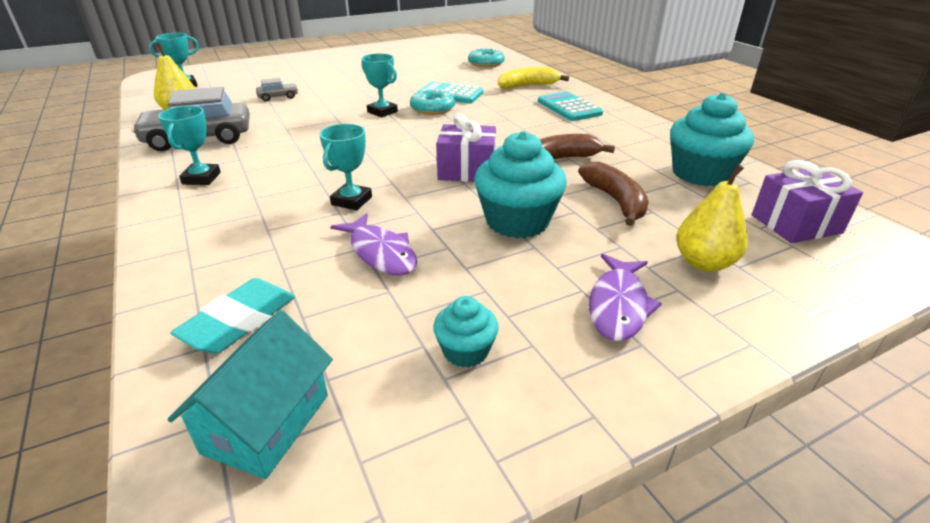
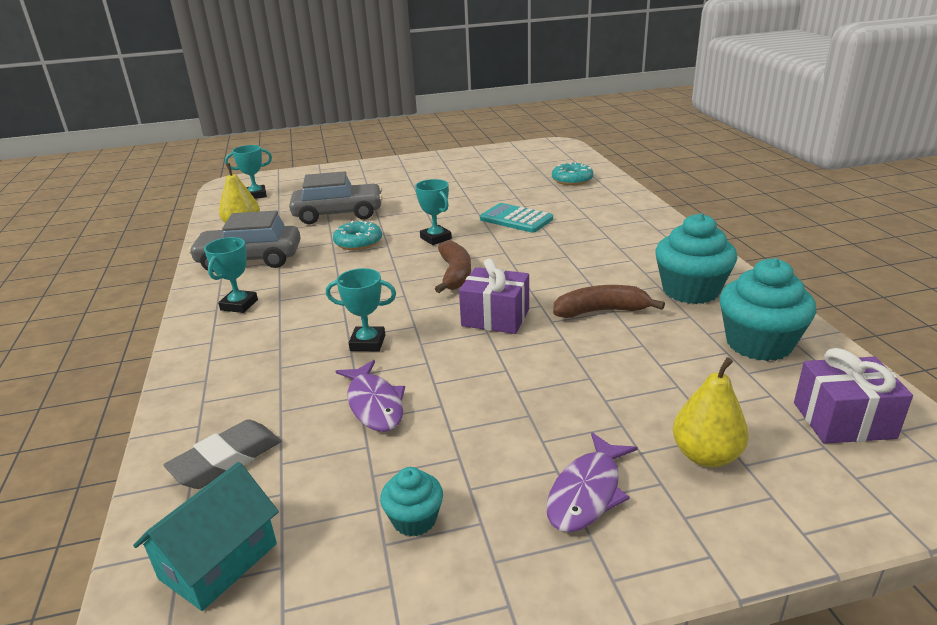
camera: 15 degrees right, 5 degrees down
(239, 321) = (226, 460): turquoise eraser -> grey eraser
(278, 97) = (338, 214): grey car -> grey car, size x2.19
(352, 201) = (367, 343): turquoise trophy -> turquoise trophy turned 60 degrees clockwise
(432, 108) = (489, 237): turquoise donut -> turquoise donut (358, 242)
(517, 221) = (523, 383): turquoise cupcake -> turquoise cupcake (690, 290)
(528, 86) = (607, 212): yellow banana -> none
(569, 107) = (642, 244): turquoise calculator -> none
(615, 201) = (641, 369): brown banana -> brown banana (455, 274)

